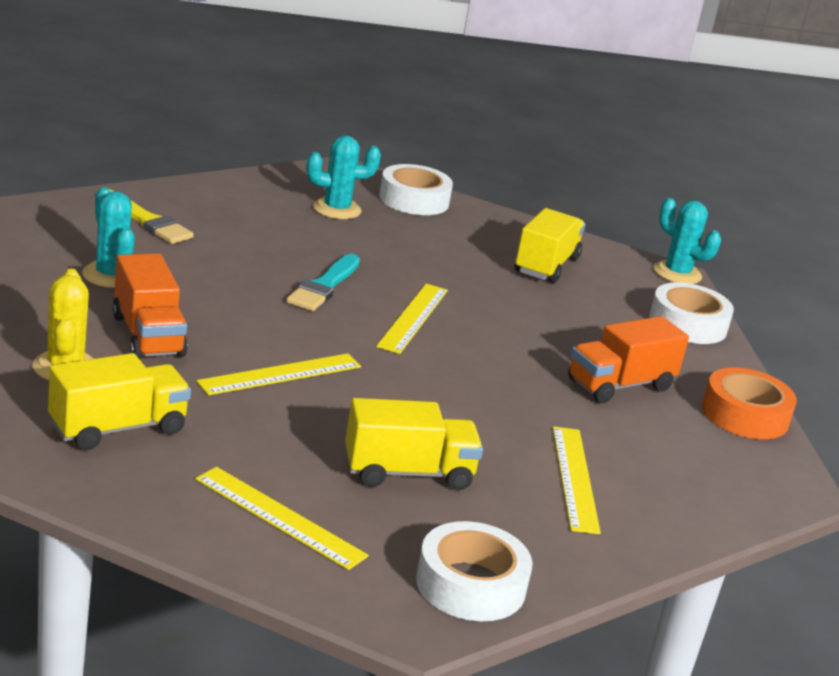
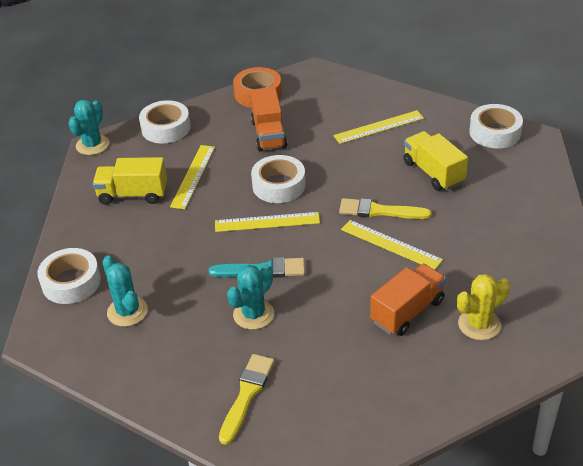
camera: 105 degrees left, 15 degrees up
(111, 275) = (350, 366): turquoise cactus -> turquoise cactus (253, 314)
(118, 428) = (510, 275): yellow truck -> none
(279, 517) = (514, 195): yellow ruler -> yellow ruler (193, 176)
(358, 394) = (379, 211): none -> yellow brush
(485, 350) = (279, 185): none -> white tape
(620, 385) = (269, 134): orange truck -> orange truck turned 45 degrees clockwise

